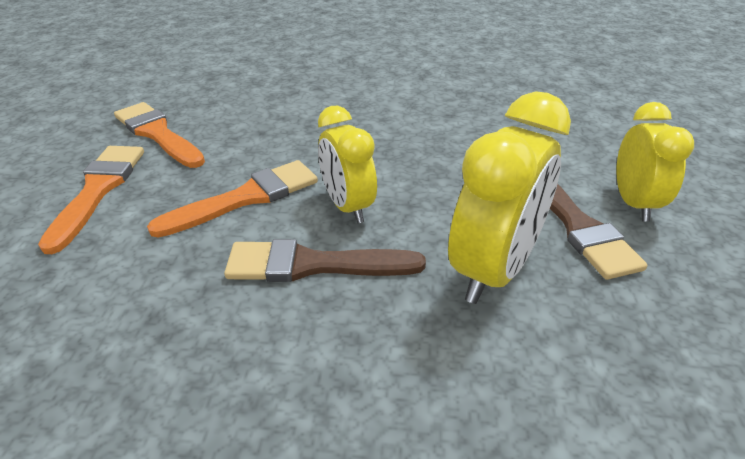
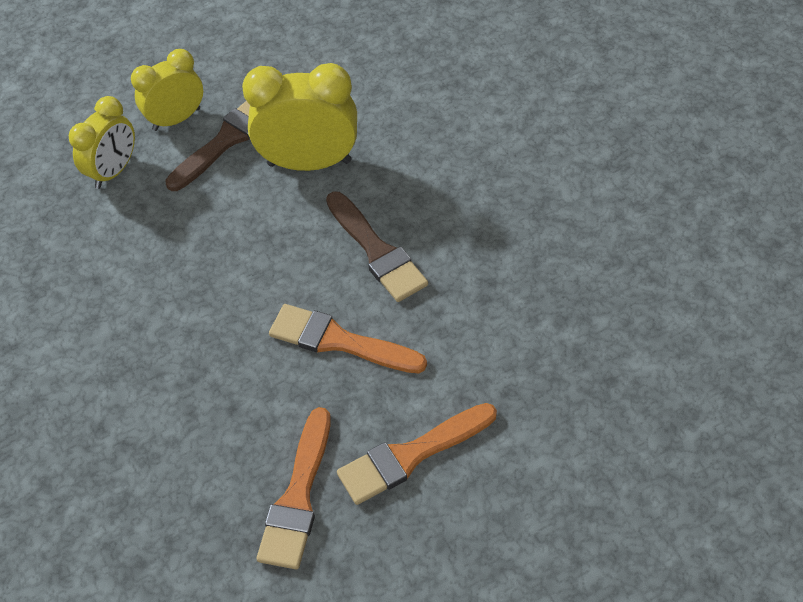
camera: 120 degrees left, 15 degrees up
(347, 206) = (300, 271): yellow clock -> yellow clock (114, 171)

